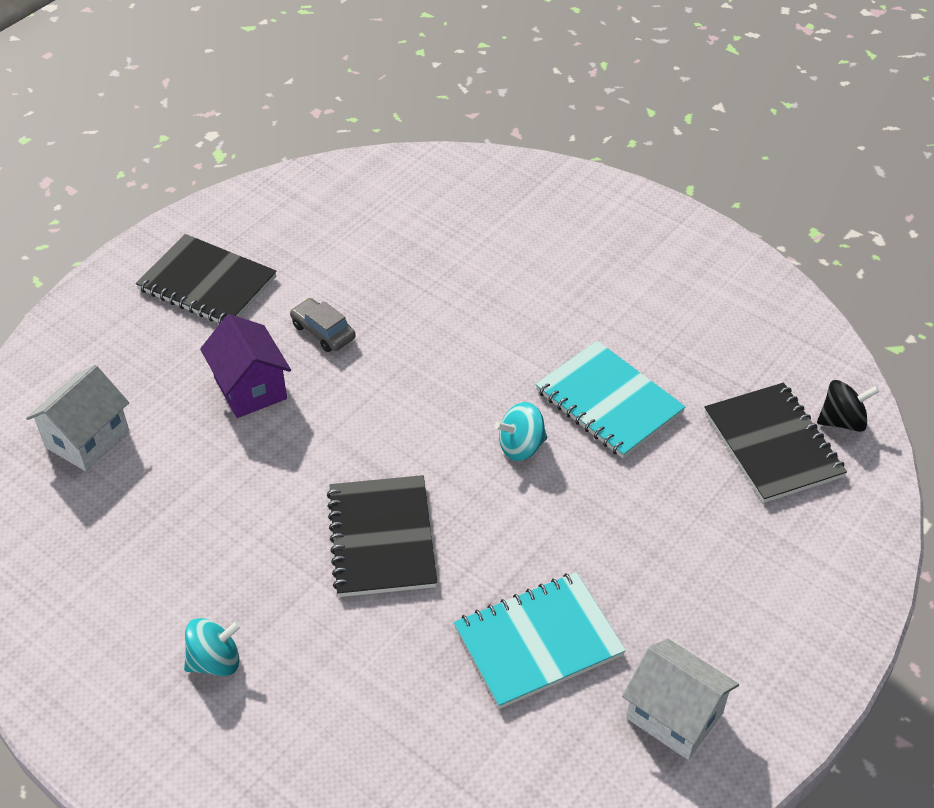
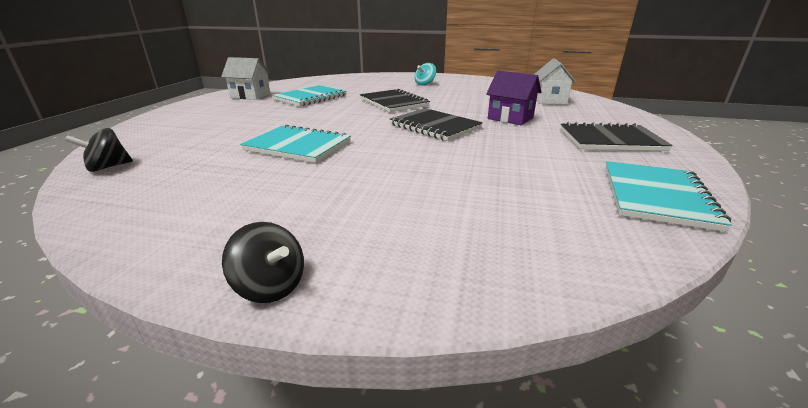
camera: 155 degrees right, 20 degrees down
(315, 195) = (656, 196): none -> turquoise notebook
(323, 332) = (508, 138): grey car -> none
(521, 446) = (346, 126): turquoise spinning top -> none
(659, 212) = (270, 286): none -> black spinning top
(773, 444) = (175, 150): black notebook -> black notebook (434, 126)

